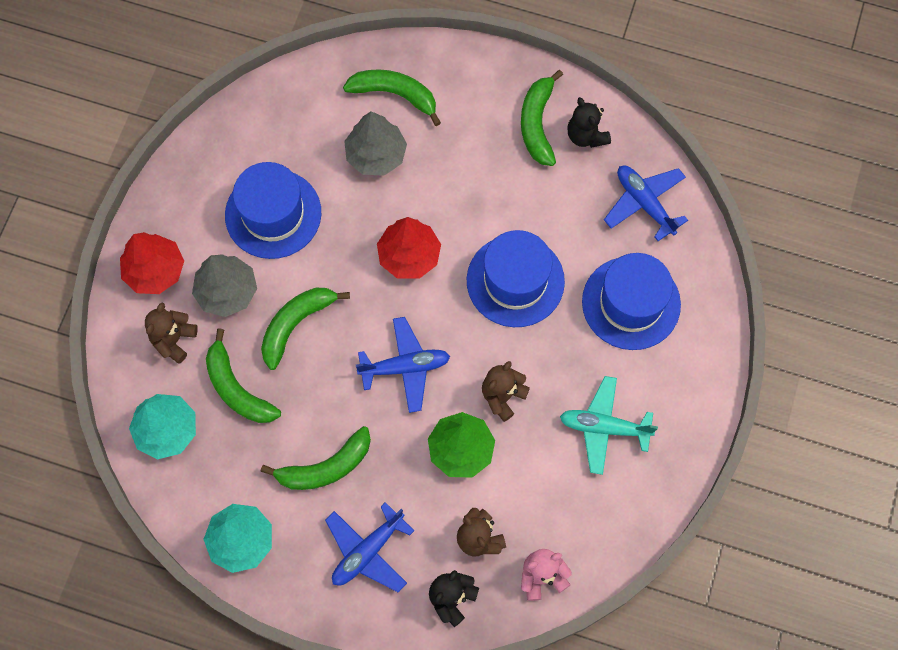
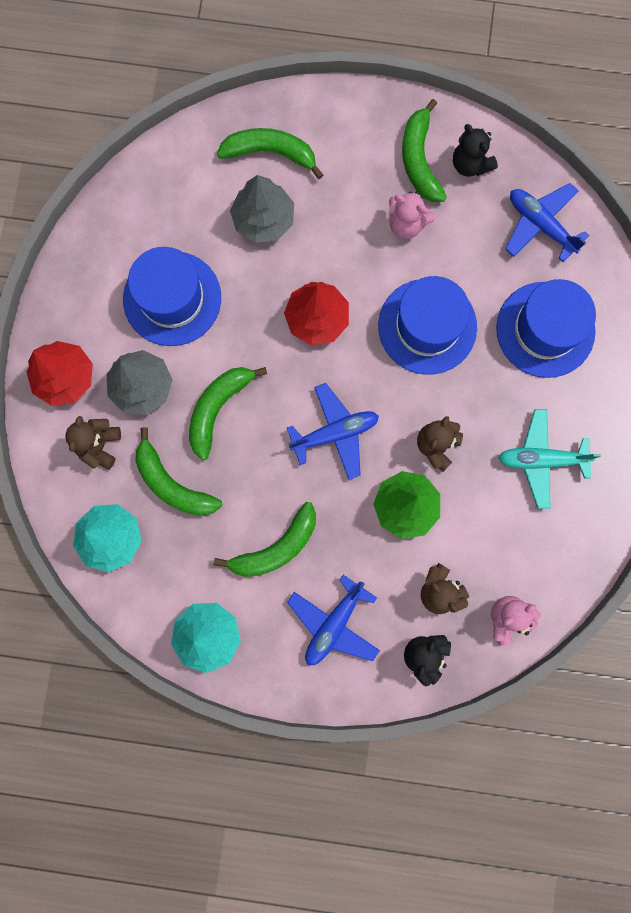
camera: 10 degrees left, 10 degrees up
(513, 181) = (406, 224): none -> pink teddy bear

